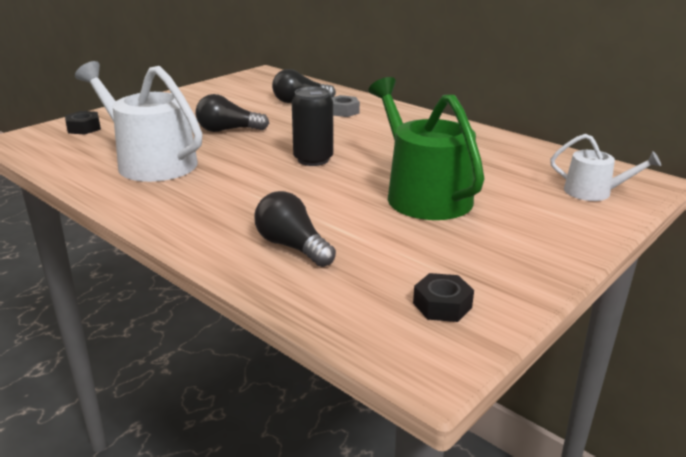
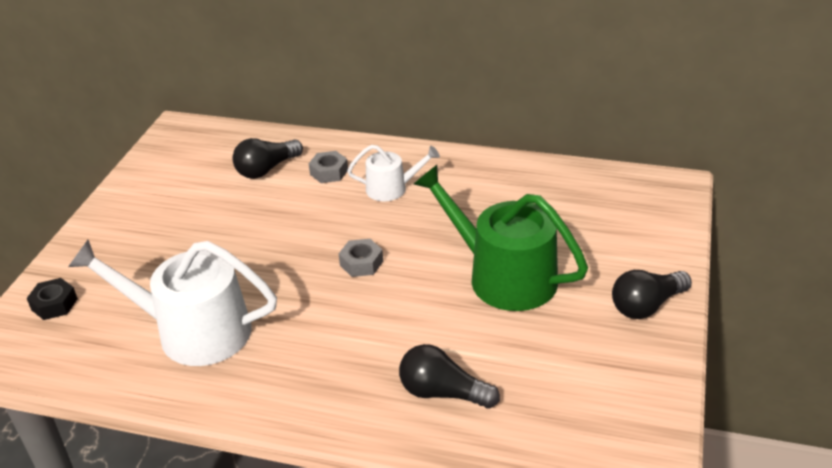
camera: 25 degrees left, 10 degrees up
(228, 130) = (230, 248): black light bulb -> black light bulb (646, 306)
(313, 159) = (361, 263): black can -> grey nut
(442, 305) = (615, 408): black nut -> none
(593, 192) = (641, 217): white watering can -> white watering can (392, 188)

